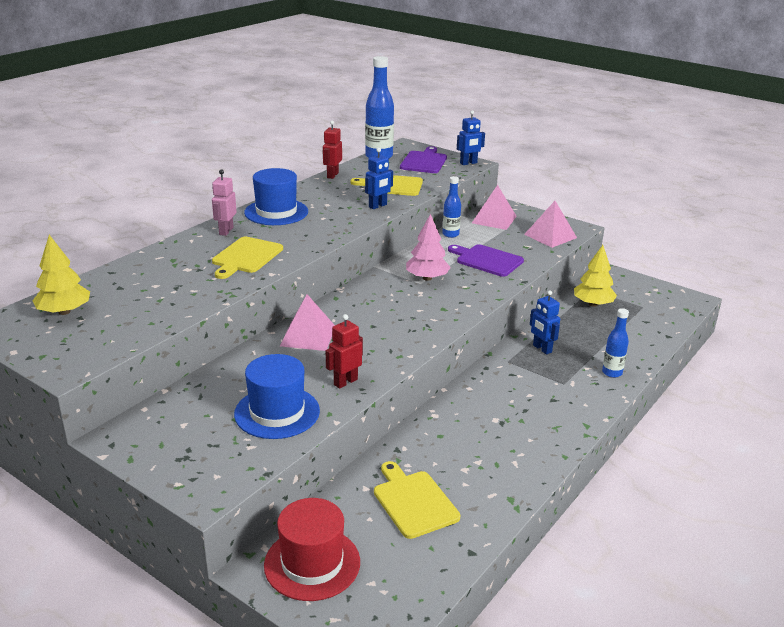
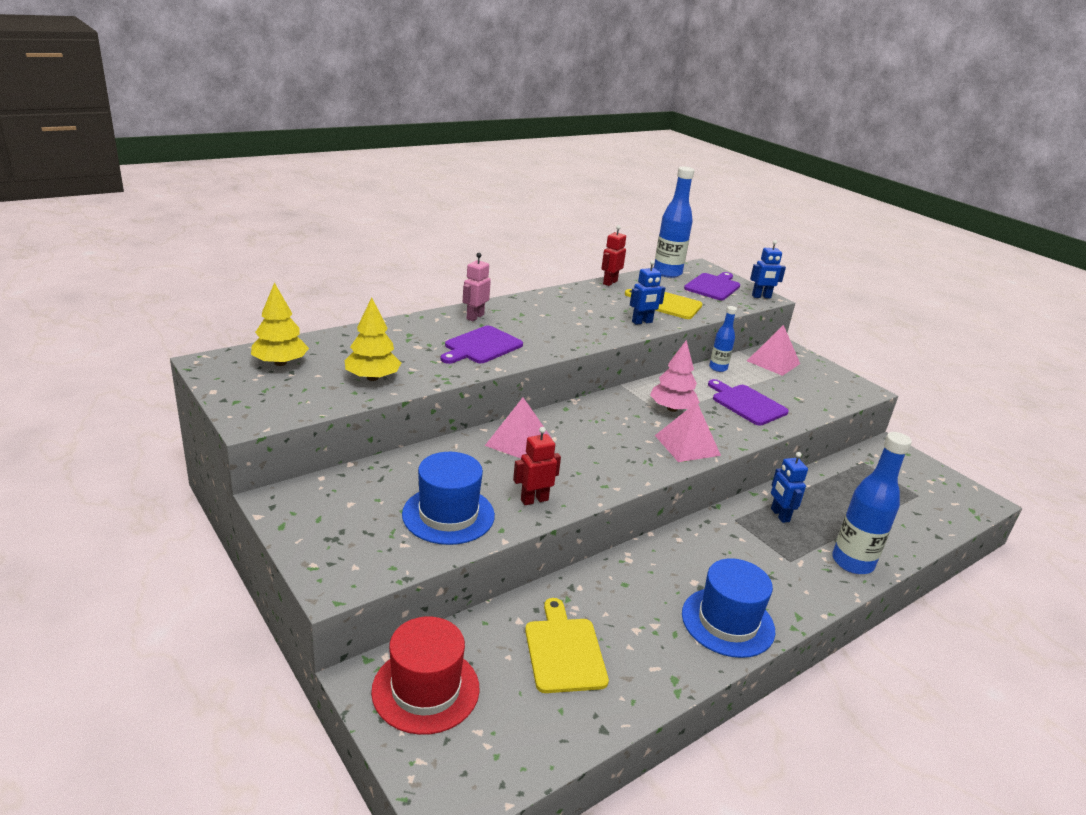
camera: 15 degrees right, 0 degrees up
(246, 257) = (481, 346): yellow cutting board -> purple cutting board
(276, 212) = (534, 308): blue hat -> blue hat (727, 622)
(550, 236) = (830, 392): pink pyramid -> pink pyramid (687, 445)
(593, 304) = (859, 479): yellow tree -> yellow tree (372, 378)
(612, 373) = (852, 562): blue bottle -> blue bottle, size x1.77

